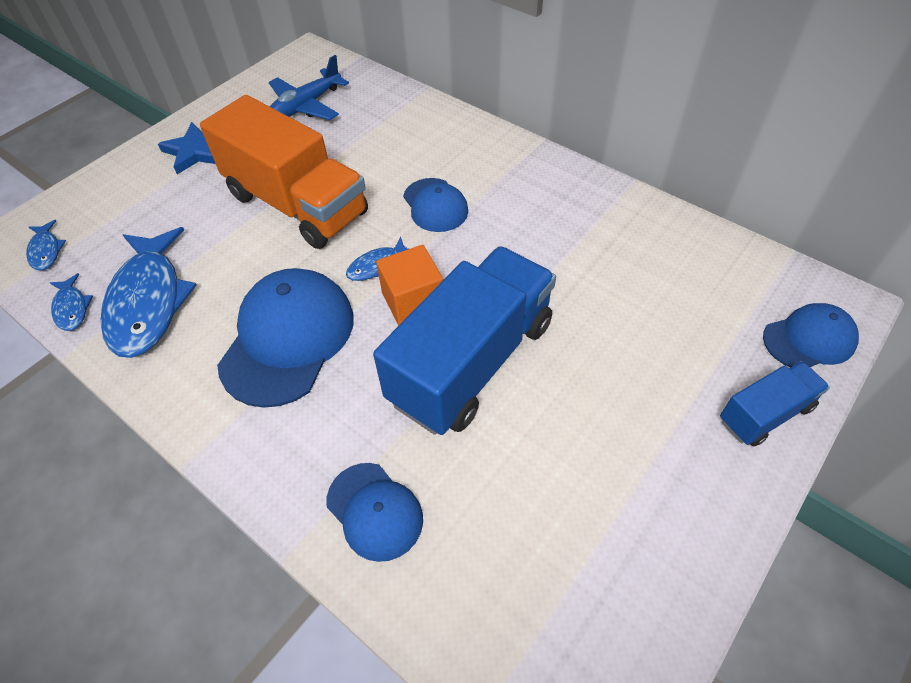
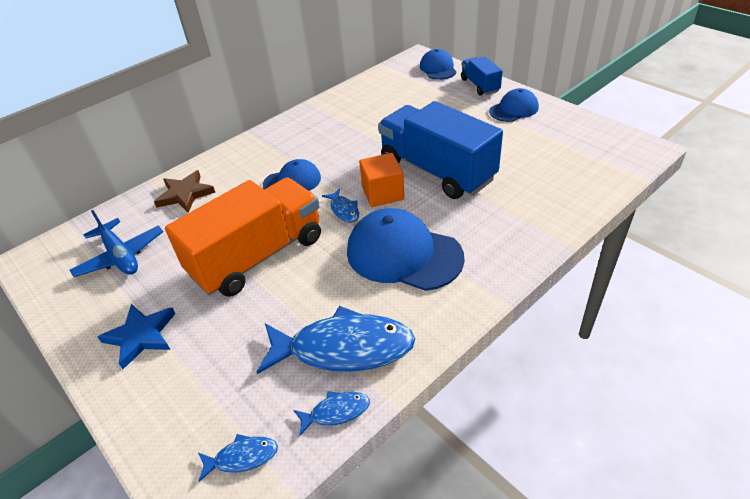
camera: 80 degrees left, 10 degrees down
(374, 511) = (539, 210): blue cap -> blue cap (514, 109)
(406, 121) = (185, 194): none -> brown star

